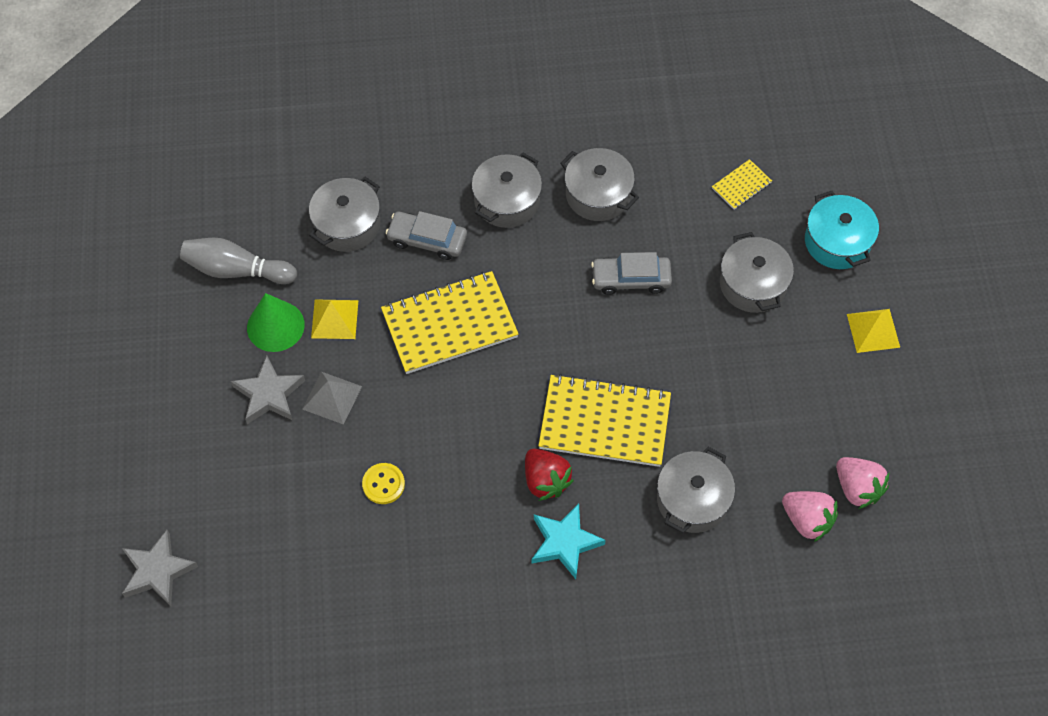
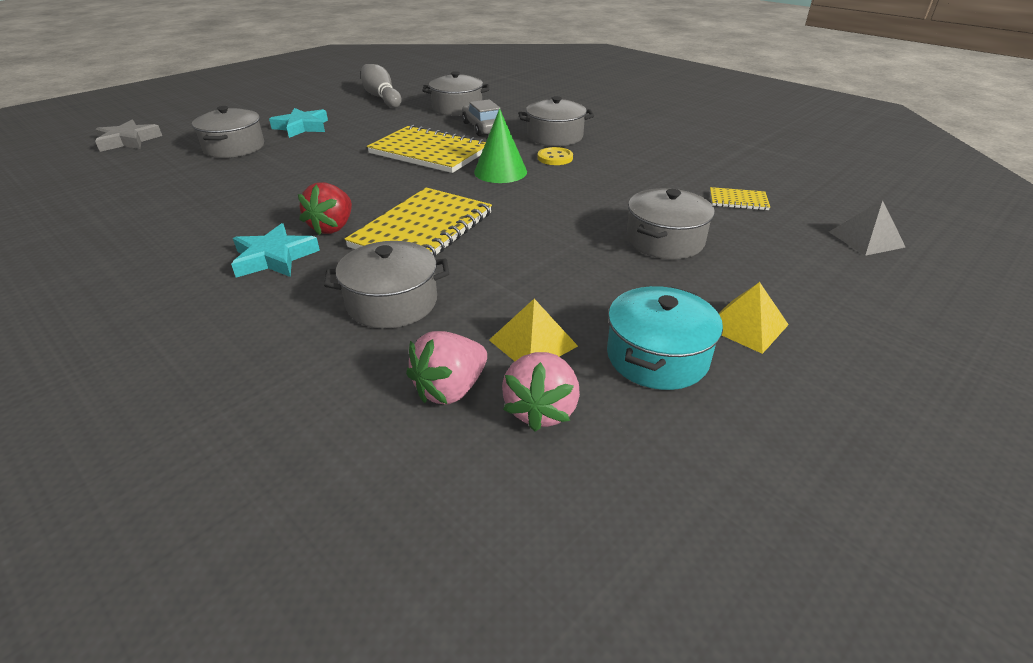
camera: 50 degrees right, 25 degrees down
(269, 394) = (302, 127): grey star -> turquoise star
(275, 326) = (356, 114): green cone -> green cone (500, 172)
(332, 397) = (320, 141): grey pyramid -> grey pyramid (866, 239)
(334, 319) = (383, 125): yellow pyramid -> yellow pyramid (533, 343)
(383, 484) = (264, 175): yellow button -> yellow button (555, 158)
(598, 194) = (617, 158): grey pot -> grey pot (234, 147)
(604, 422) = (423, 230): yellow notebook -> yellow notebook turned 60 degrees clockwise
(631, 279) = (572, 192): grey car -> none
(807, 520) = (450, 389): pink strawberry -> pink strawberry turned 45 degrees clockwise
(837, 242) = (788, 262): turquoise pot -> turquoise pot (657, 356)

